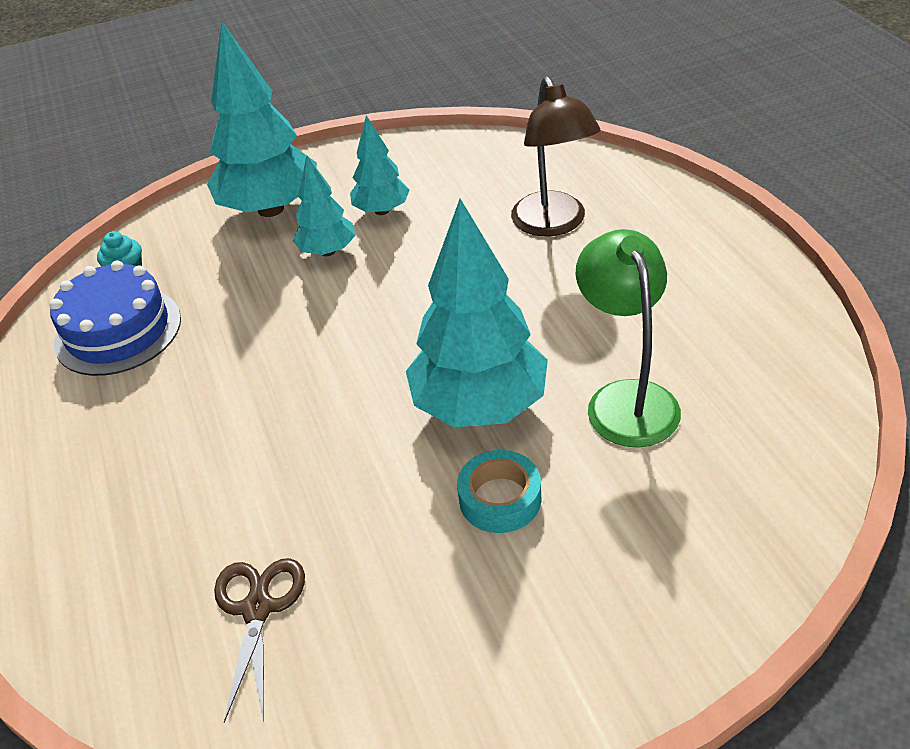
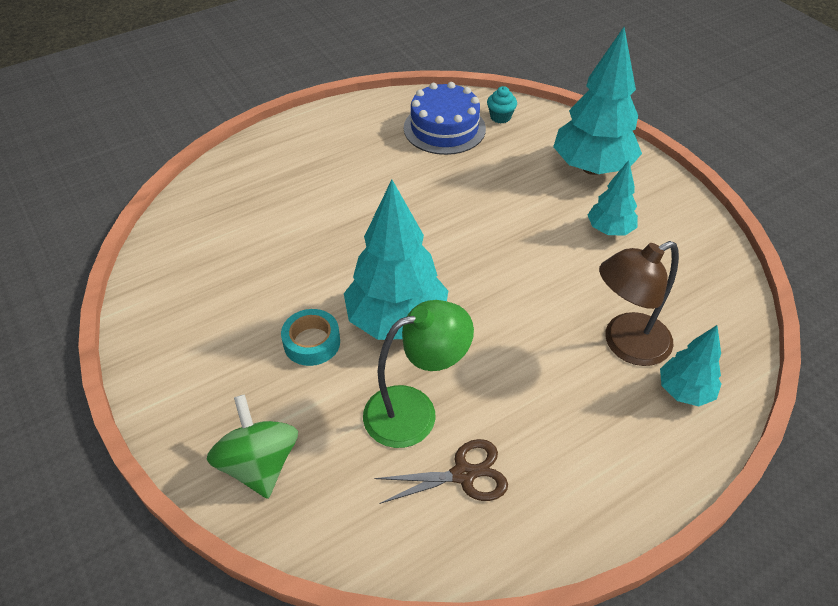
camera: 75 degrees right, 5 degrees up
(258, 608) = (230, 241): brown scissors -> brown scissors (464, 474)
(328, 251) = (549, 209): turquoise tree -> turquoise tree (684, 391)
(701, 560) = (259, 464): none -> green spinning top

